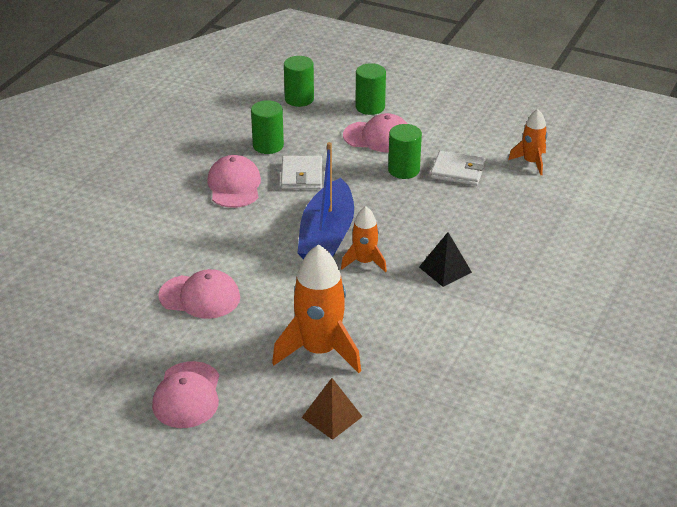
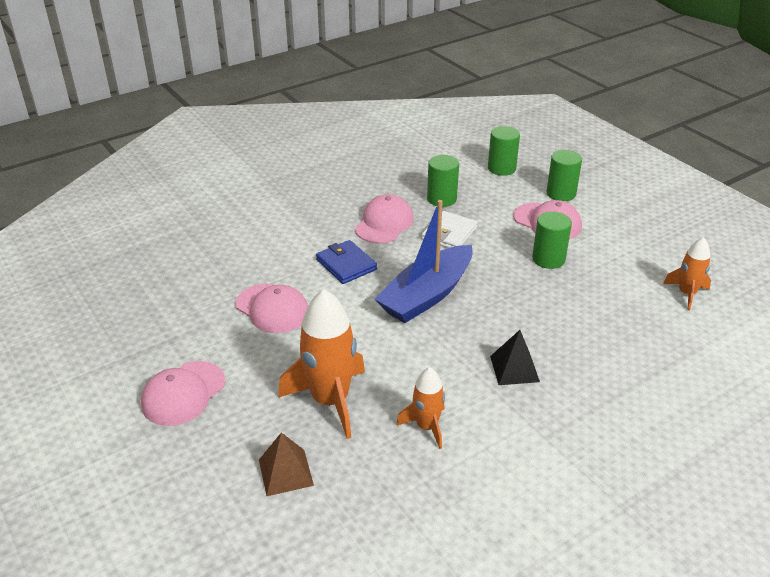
camera: 30 degrees right, 0 degrees up
(232, 235) = (346, 264): none -> blue wallet
(364, 262) = (442, 332): orange rocket -> orange rocket (426, 427)
(458, 171) = (601, 277): white wallet -> none

